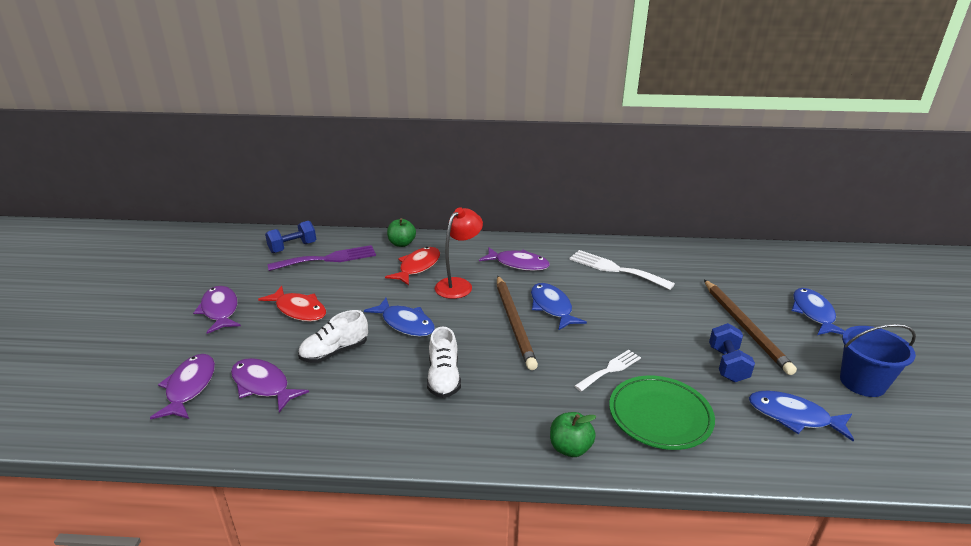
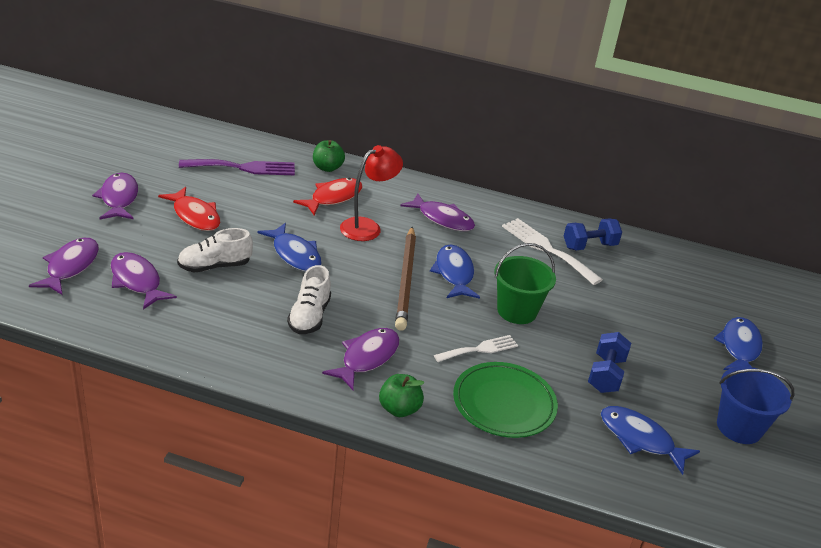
camera: 10 degrees right, 5 degrees up
(293, 247) = (211, 147): blue dumbbell -> blue dumbbell (589, 246)
(515, 404) = (367, 358): none -> purple fish
(621, 327) = (517, 311): none -> green bucket
(745, 327) = (651, 343): brown pencil -> none

